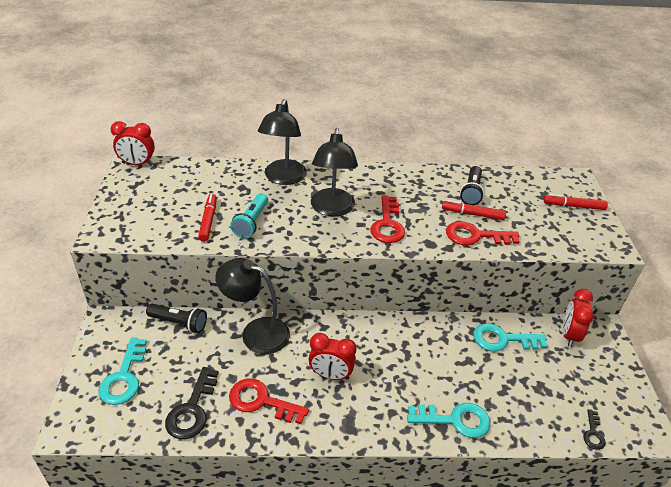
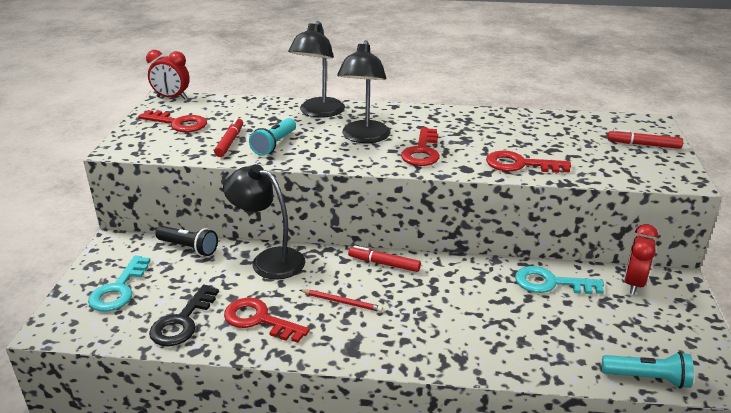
camera: 10 degrees right, 10 degrees down
(152, 199) = (178, 123): none -> red key
(331, 375) = (342, 302): red clock -> red pencil
(455, 420) = (478, 353): turquoise key -> none
(471, 192) = (524, 129): black flashlight -> none
(472, 214) = (521, 147): red marker -> red marker (384, 264)
(593, 433) = (647, 378): black key -> turquoise flashlight

